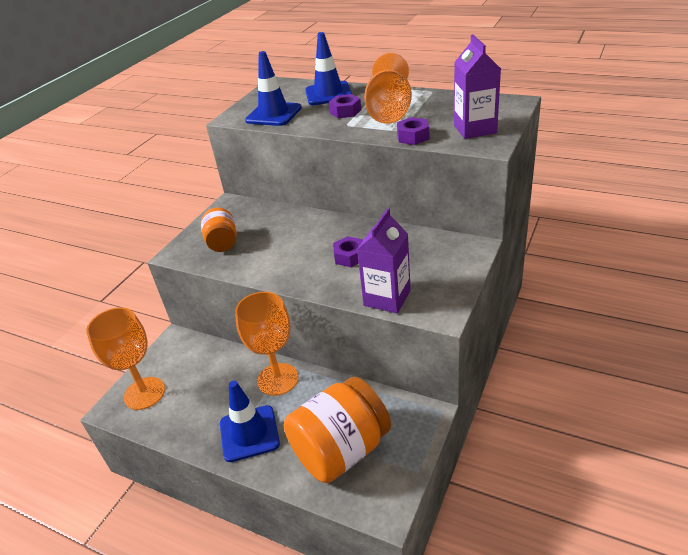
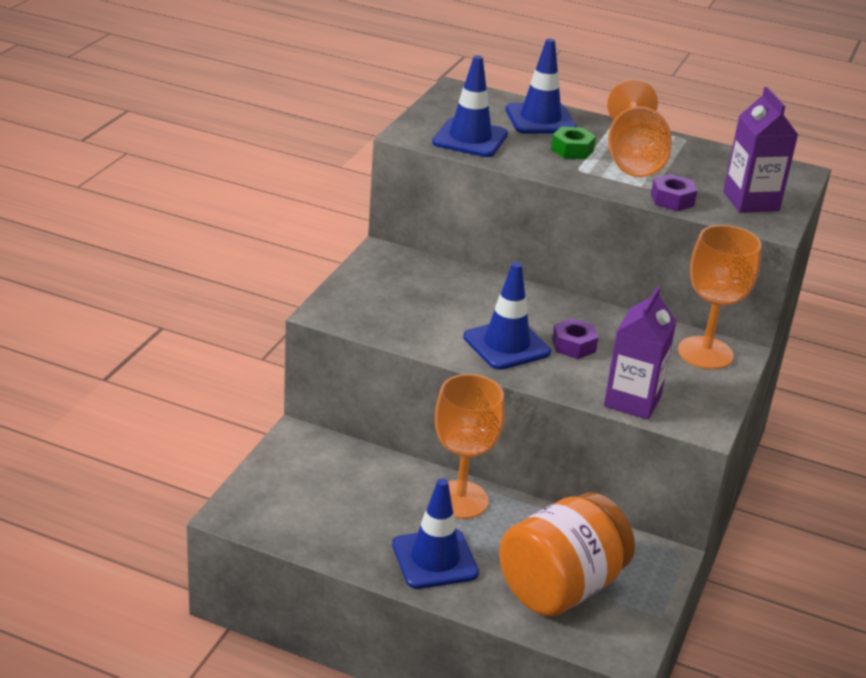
camera: 10 degrees left, 5 degrees down
(144, 393) = (272, 499): orange goblet -> orange goblet (705, 353)
(222, 243) = (389, 307): orange jar -> none
(299, 262) = (506, 345): none -> blue traffic cone
(345, 111) = (572, 150): purple nut -> green nut

